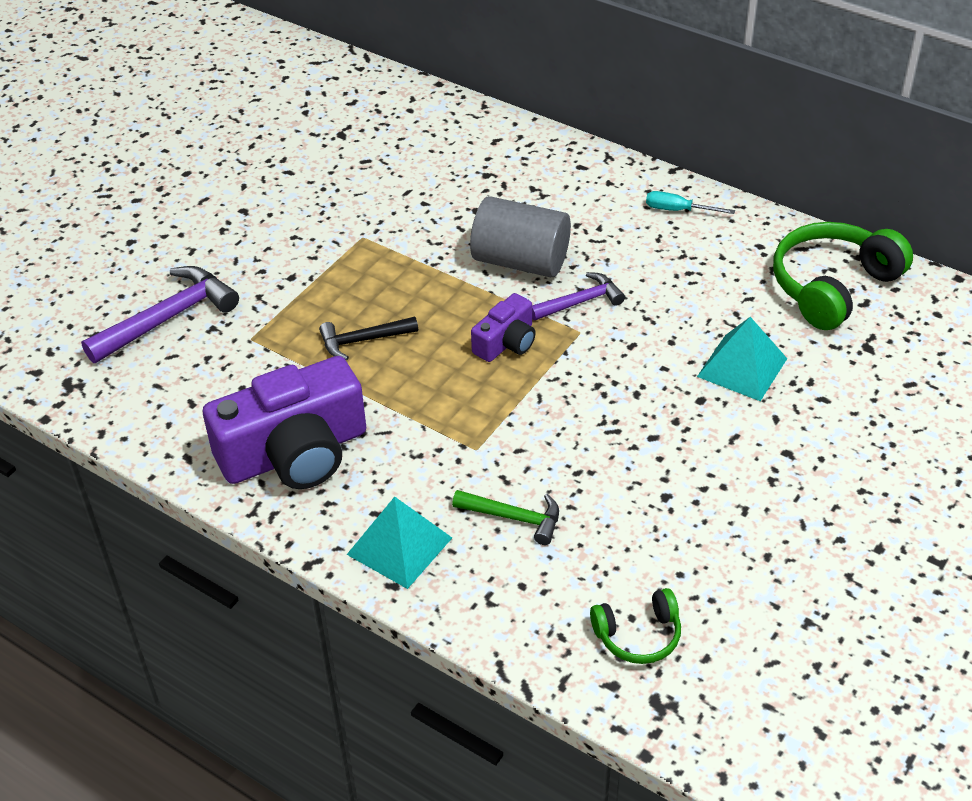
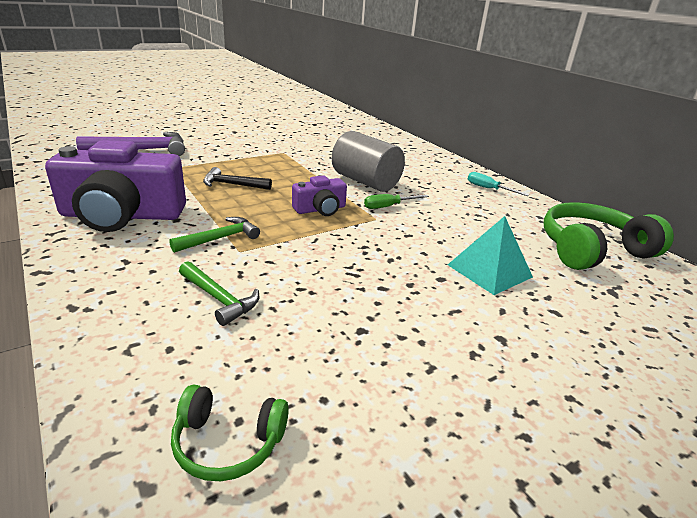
camera: 20 degrees right, 15 degrees down
(399, 546) = (113, 284): turquoise pyramid -> none
(439, 440) = (220, 238): none -> green hammer
(580, 302) = (388, 206): purple hammer -> green screwdriver

